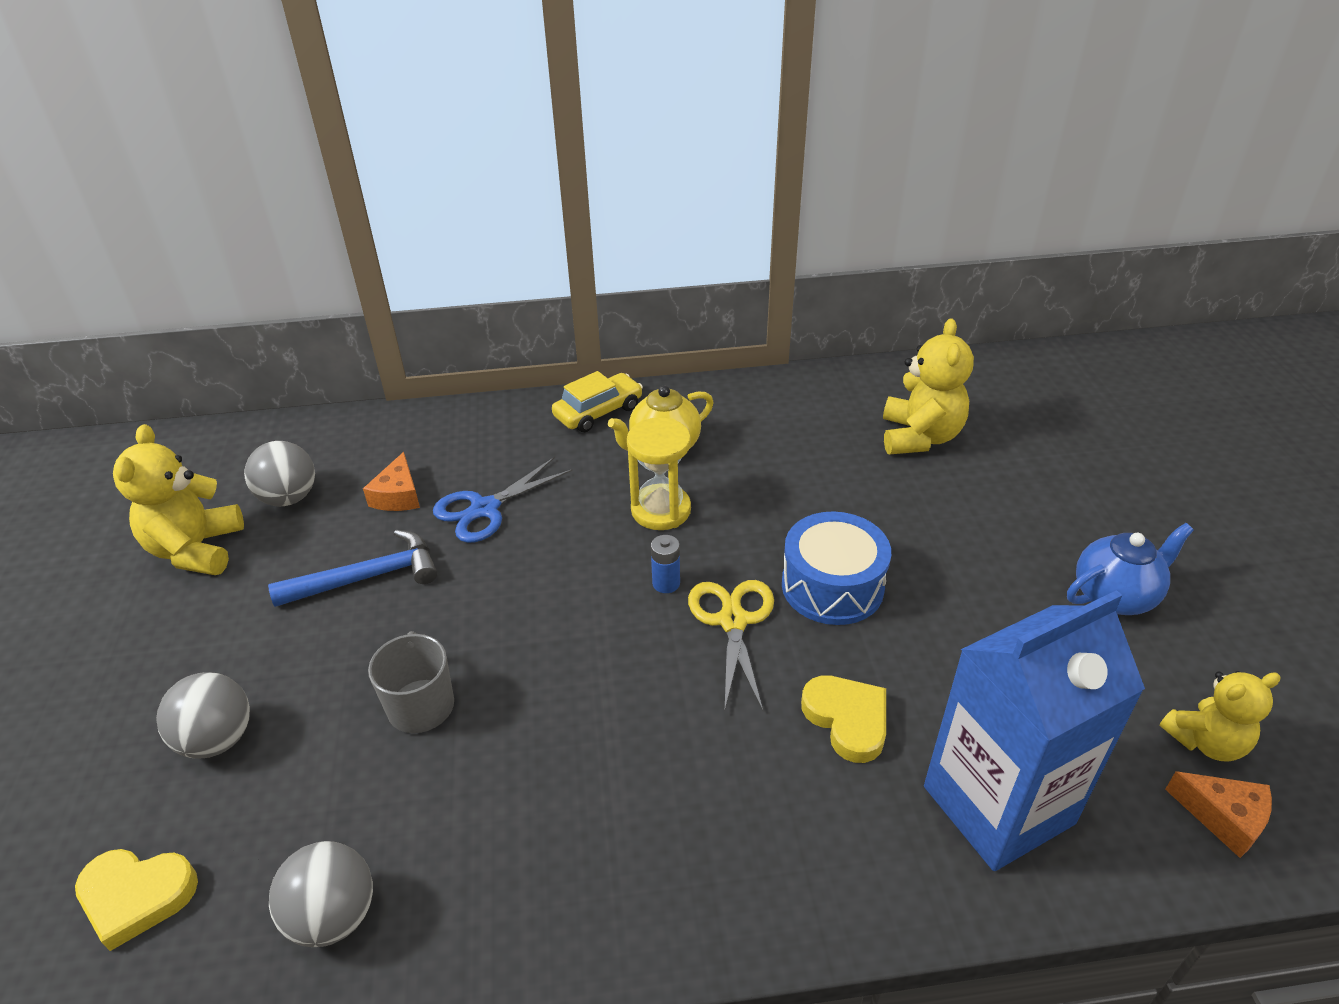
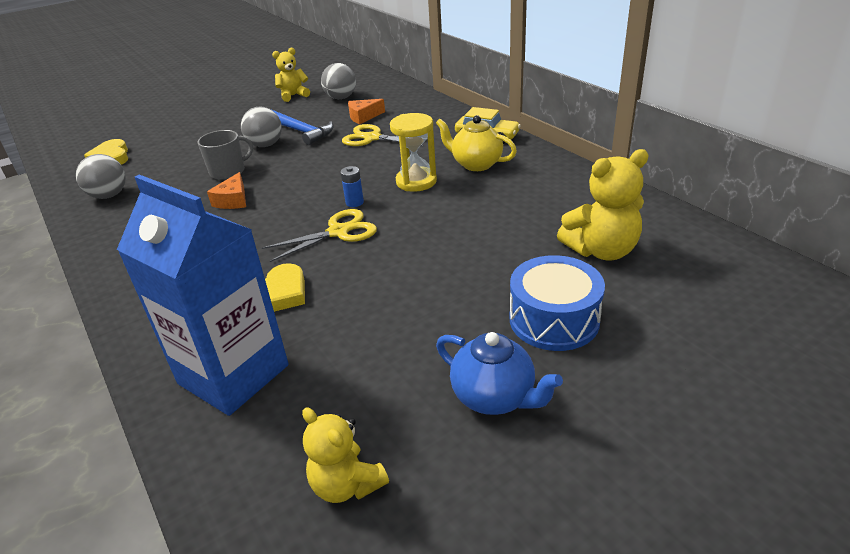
camera: 65 degrees right, 5 degrees down
(196, 550) = (293, 96): yellow teddy bear -> yellow teddy bear, size x0.67
(217, 739) = (190, 141): grey ball -> grey ball (265, 145)
(485, 509) = (372, 138): blue scissors -> yellow scissors
(832, 586) = (396, 257): blue drum -> blue drum (554, 319)
(1223, 817) = (265, 506): orange cheese -> orange cheese (233, 200)

